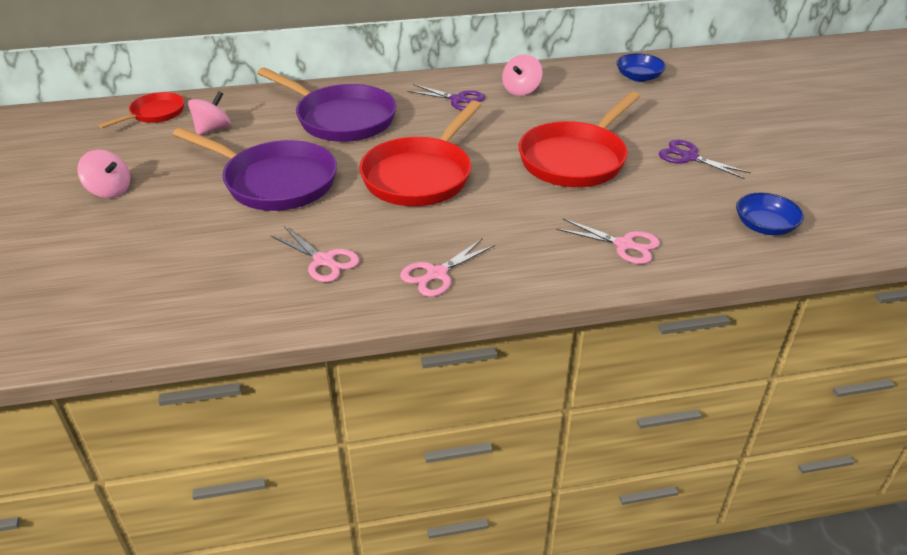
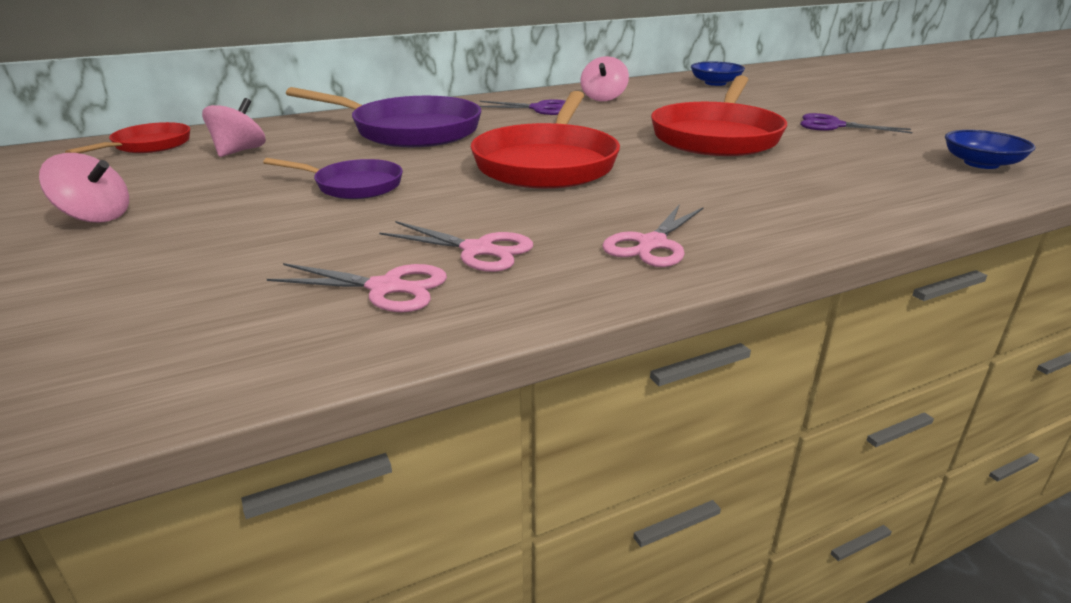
camera: 15 degrees left, 10 degrees down
(274, 182) = (353, 186): purple pan -> purple pan, size x0.54
(624, 245) = (854, 193): pink scissors -> pink scissors (385, 288)

